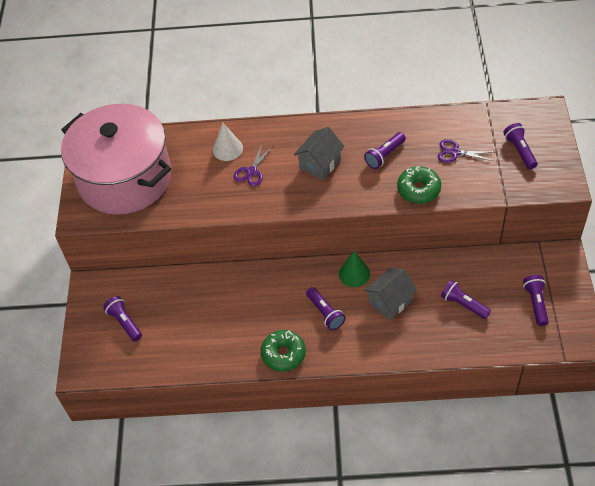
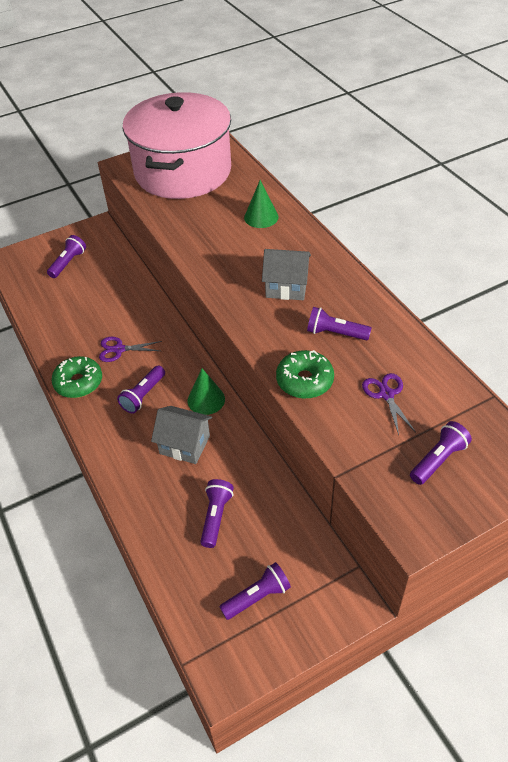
camera: 60 degrees right, 5 degrees down
(227, 149) = (261, 217): white cone -> green cone
(251, 172) = (243, 243): purple scissors -> purple scissors (119, 349)

